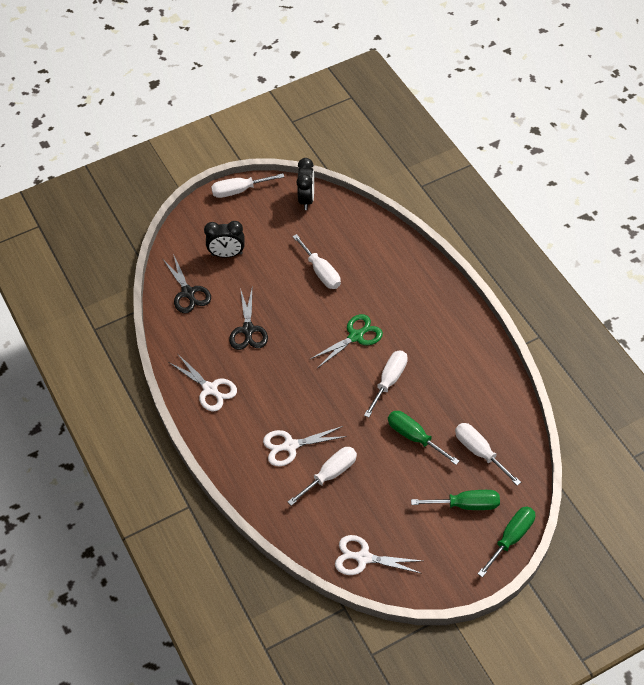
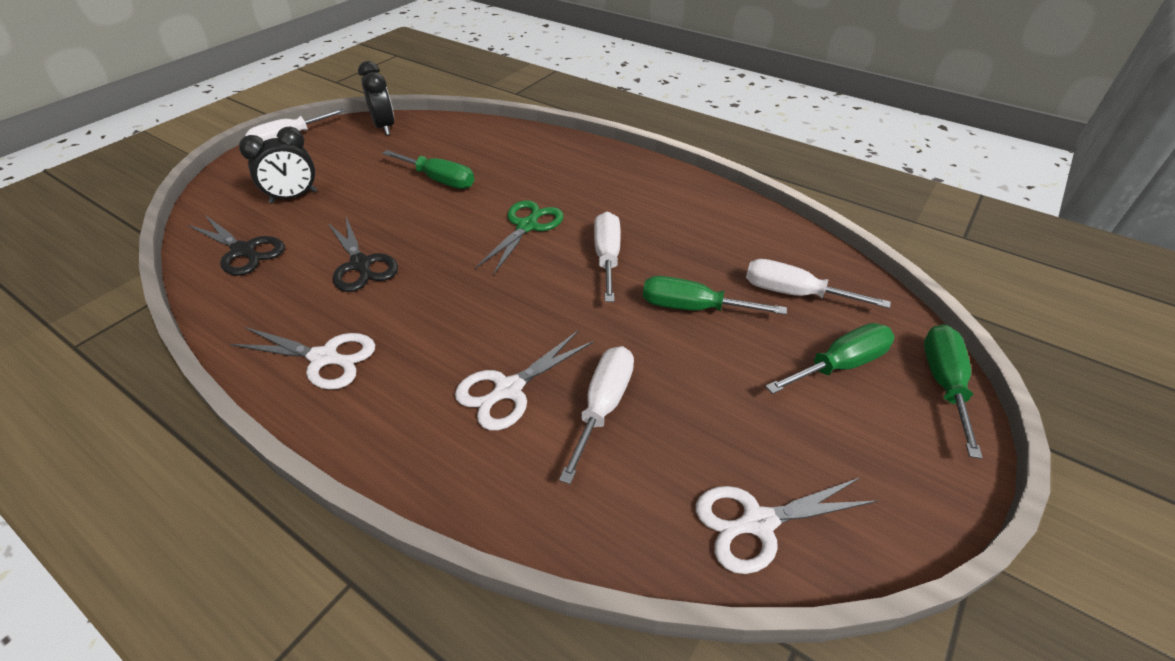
camera: 30 degrees left, 10 degrees down
(321, 272) = (439, 180): white screwdriver -> green screwdriver

